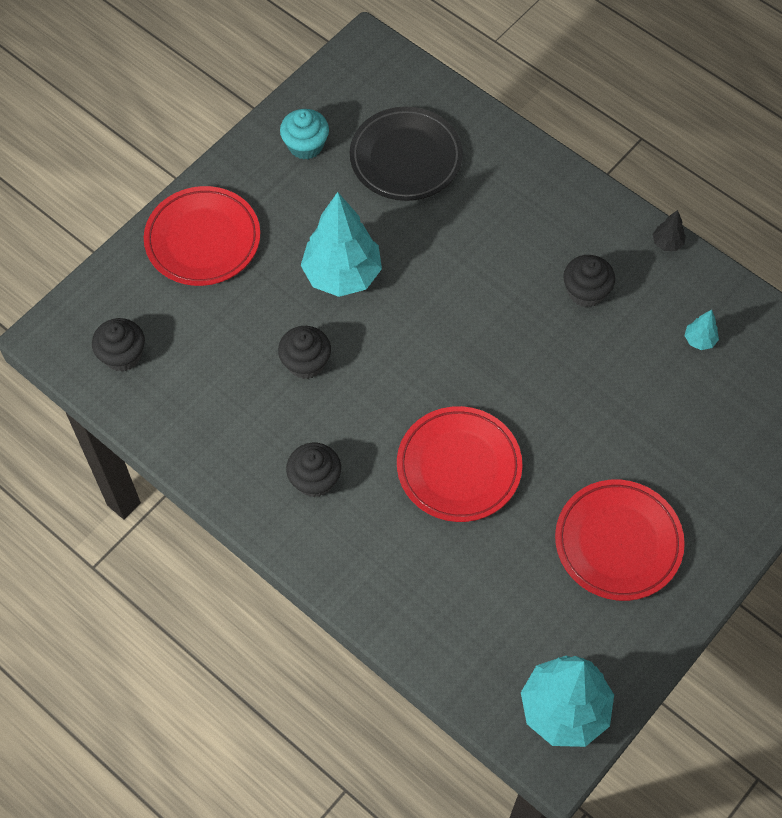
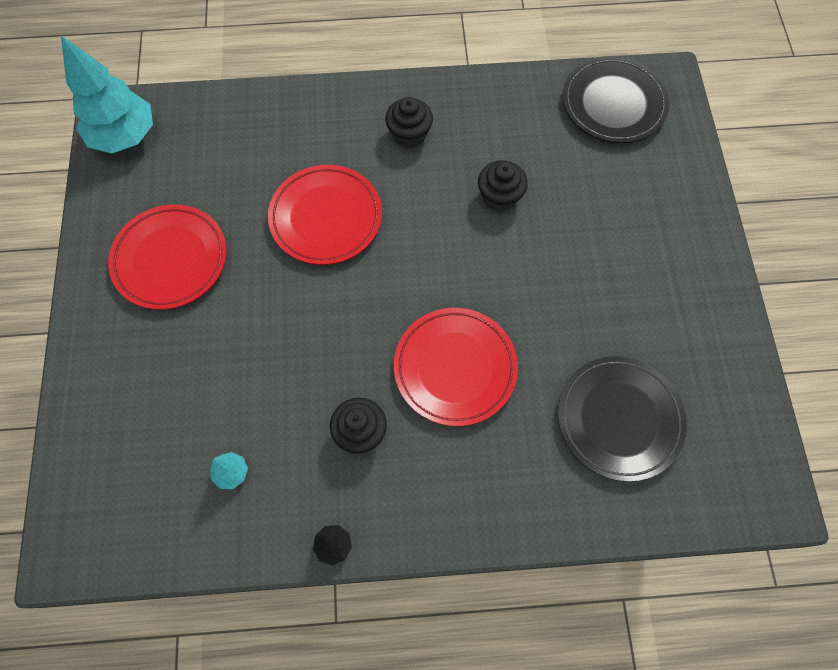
camera: 135 degrees right, 5 degrees up
(122, 355) = (613, 104): black cupcake -> black plate
(203, 240) = (669, 216): red plate -> red plate (455, 368)
(305, 145) = (701, 355): turquoise cupcake -> none
(342, 275) = (549, 277): turquoise tree -> none

